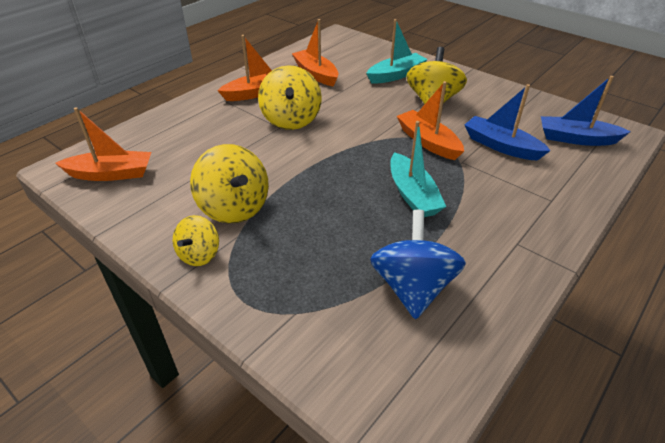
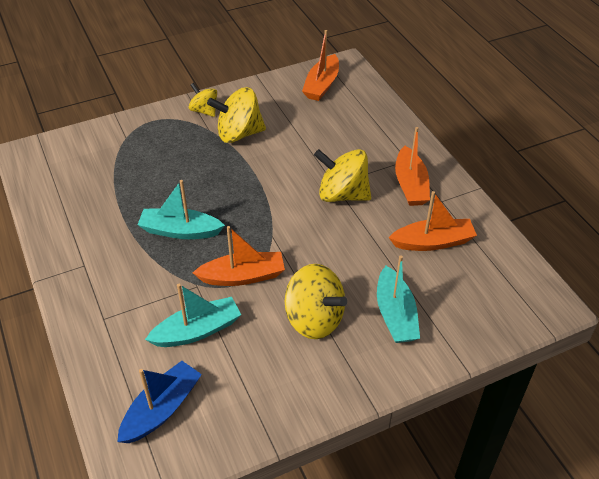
camera: 115 degrees right, 5 degrees up
(413, 287) = (98, 191): blue spinning top -> none
(501, 146) = (197, 331): blue boat -> turquoise boat

